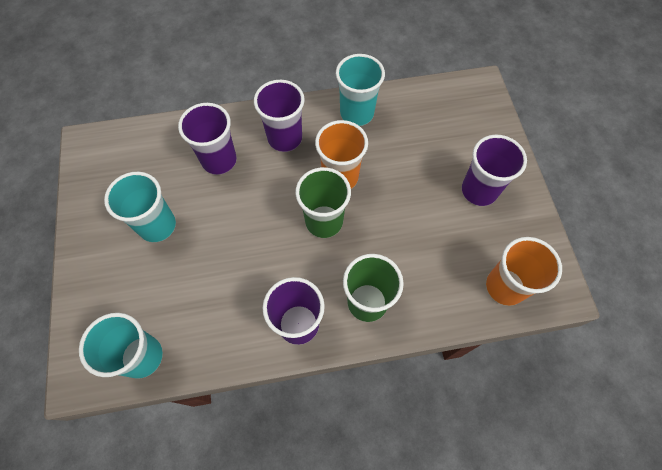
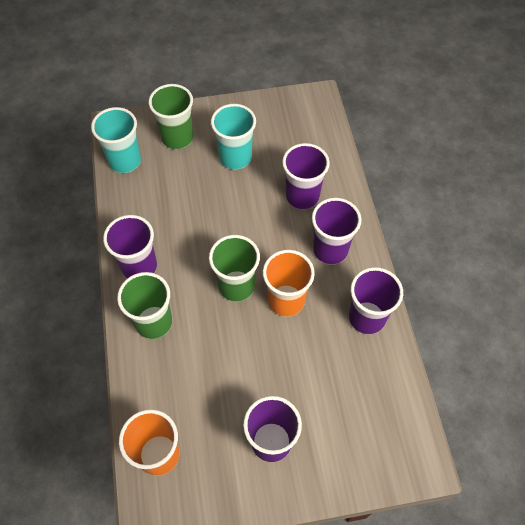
camera: 90 degrees right, 5 degrees down
(116, 293) = (177, 138): none -> green cup
(357, 113) = (367, 318): turquoise cup -> purple cup

